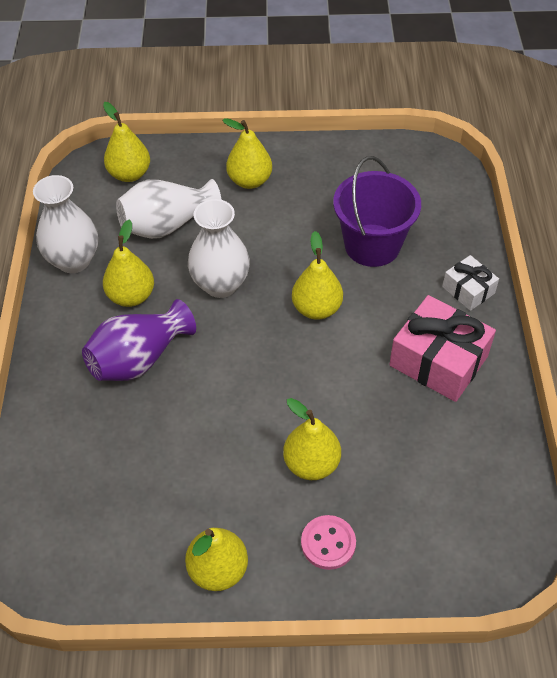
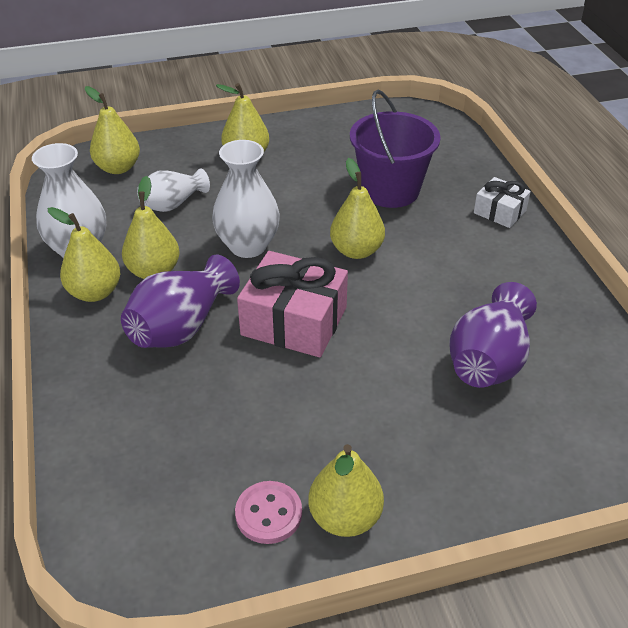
camera: 15 degrees left, 10 degrees down
(167, 225) = (173, 204): white vase -> white vase, size x0.66
(311, 464) = (408, 390): yellow pear -> yellow pear (95, 292)
(328, 543) = (458, 463): pink button -> pink button (268, 514)
(394, 449) = (488, 360): none -> purple vase
(438, 361) = (498, 274): pink gift -> pink gift (294, 321)

